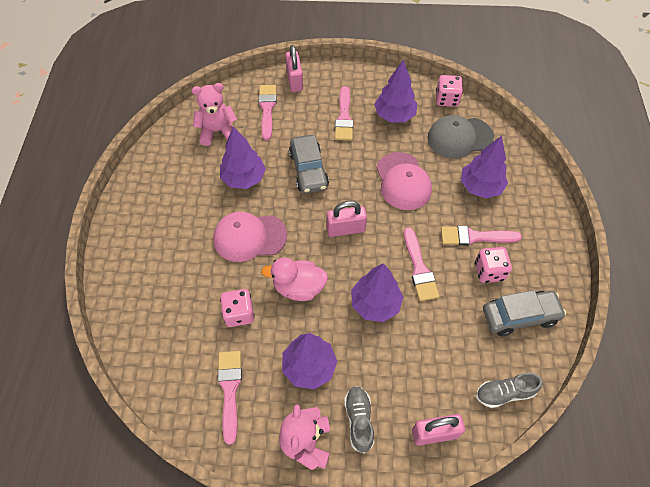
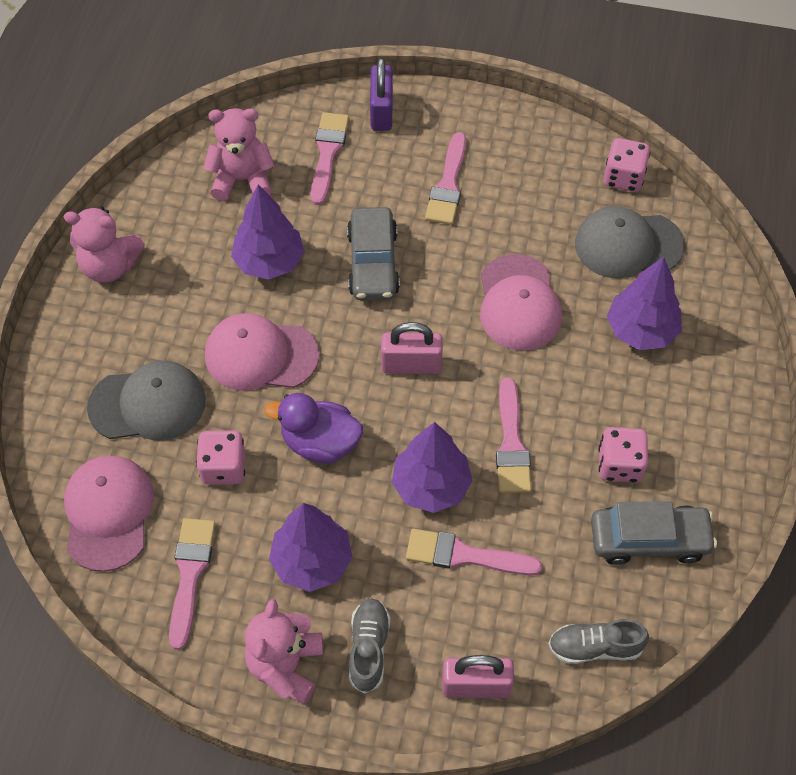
camera: 10 degrees right, 0 degrees up
(142, 195) = (110, 266): none -> pink teddy bear
(167, 357) = (108, 513): none -> pink cap
(182, 280) = (148, 404): none -> grey cap
(295, 80) = (381, 112): pink padlock -> purple padlock
(298, 287) = (320, 443): pink duck -> purple duck
(394, 115) = (530, 193): purple tree -> none
(475, 237) = (611, 408): pink brush -> pink brush (464, 555)

